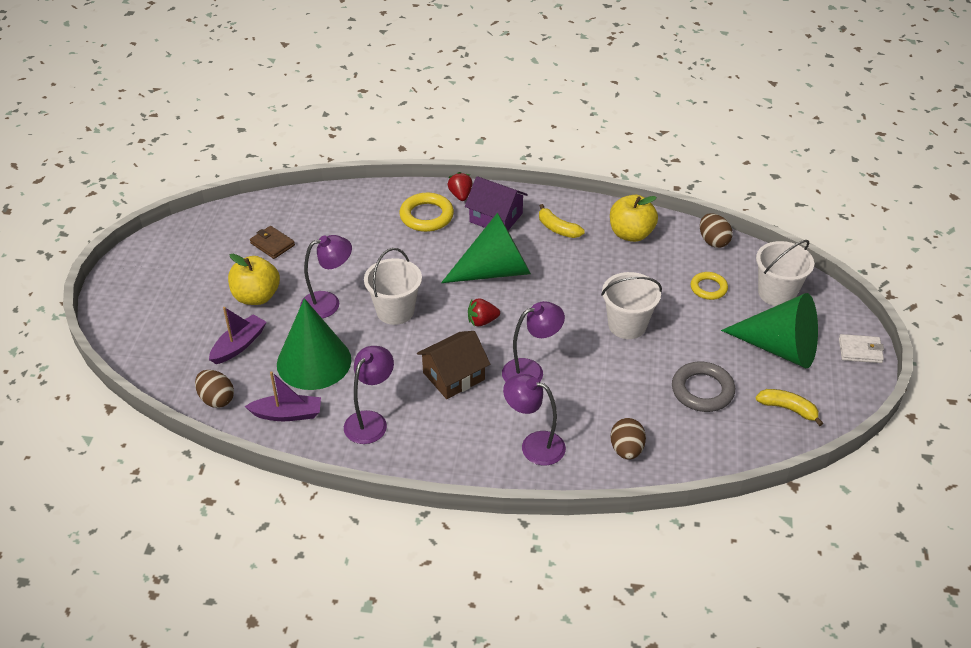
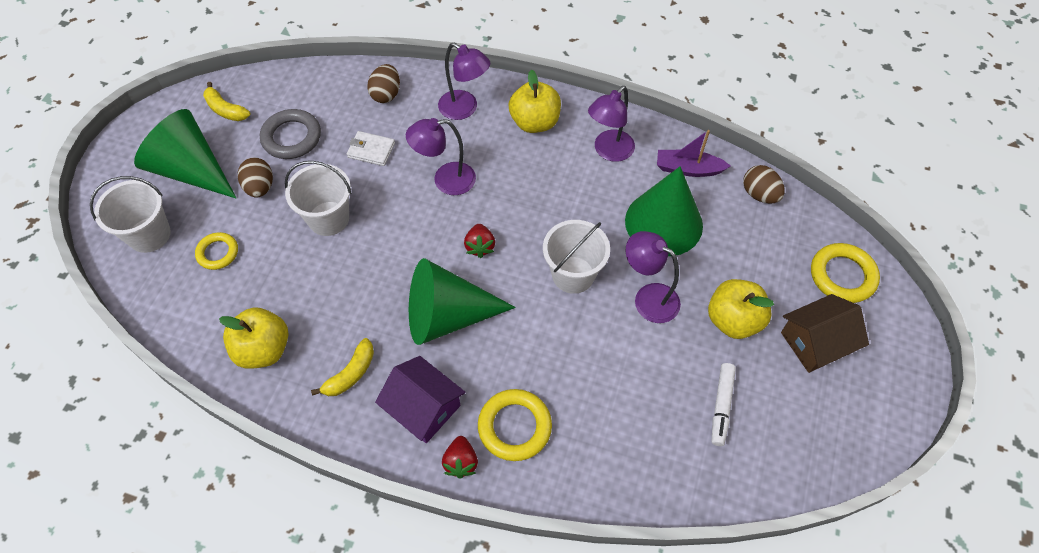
camera: 170 degrees left, 15 degrees up
(152, 340) = (842, 276): none -> yellow ring
(239, 345) = (745, 255): purple boat -> none
(272, 244) = (721, 406): brown wallet -> white marker
(328, 303) = (648, 298): purple lamp -> purple lamp turned 45 degrees clockwise
(454, 376) = (523, 186): brown house -> brown house (815, 342)
(454, 441) = (534, 122): none -> yellow apple
(482, 321) = (480, 246): red strawberry -> red strawberry turned 90 degrees clockwise
(557, 229) = (350, 374): yellow banana -> yellow banana turned 75 degrees clockwise
(713, 241) = (171, 321): brown egg -> brown egg (260, 187)
(860, 351) = (117, 156): white wallet -> white wallet (371, 150)

